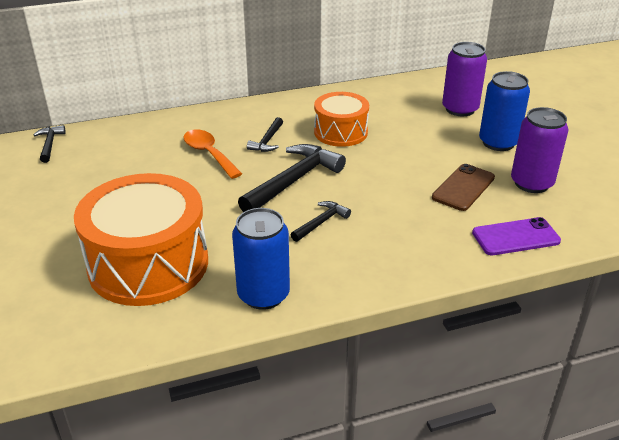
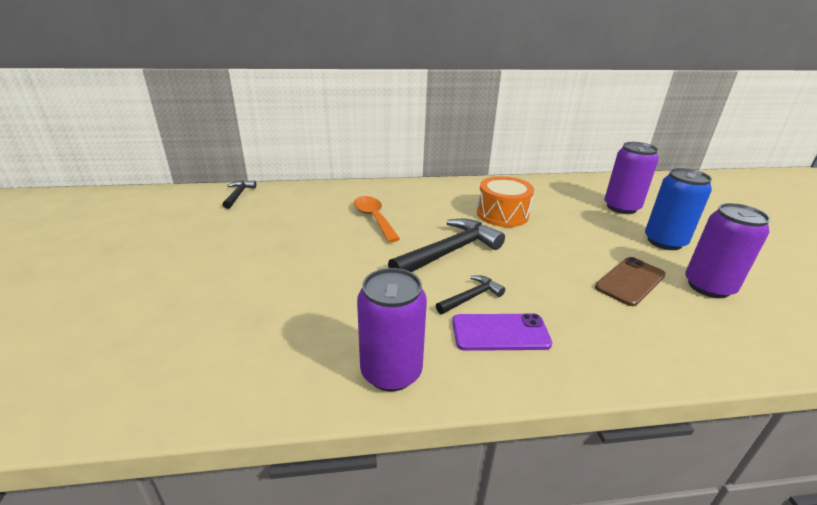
camera: 10 degrees right, 5 degrees down
(148, 264) = (278, 316): orange drum -> none
(263, 295) = (391, 372): blue can -> purple can
(267, 141) = (431, 214): black hammer -> none
(515, 237) = (699, 346): purple phone -> purple phone (500, 332)

